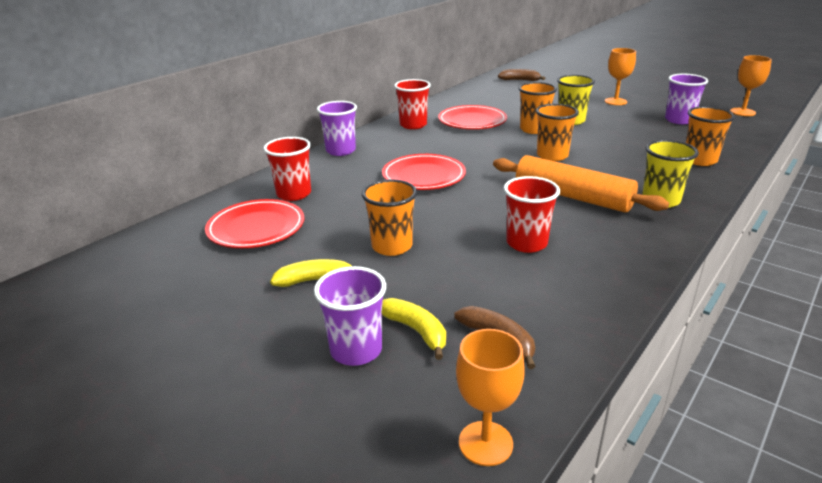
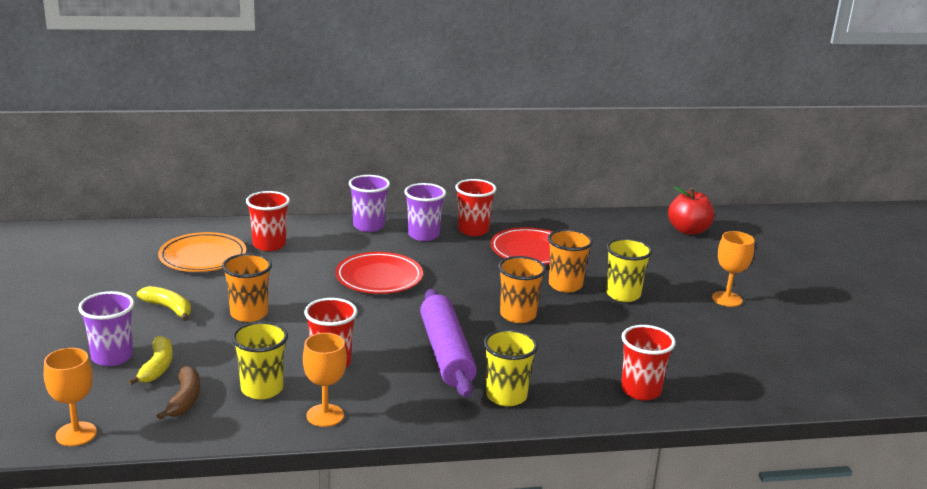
camera: 40 degrees right, 5 degrees down
(256, 228) = (203, 257): red plate -> orange plate
(520, 80) = (688, 230): brown banana -> red apple
(530, 291) = (262, 389): none -> yellow cup
(572, 196) = (446, 353): orange rolling pin -> purple rolling pin
(679, 120) = (739, 349): purple cup -> purple cup (423, 235)
(699, 160) = (640, 390): orange cup -> red cup
(742, 112) = (842, 379): orange goblet -> orange goblet (325, 415)

